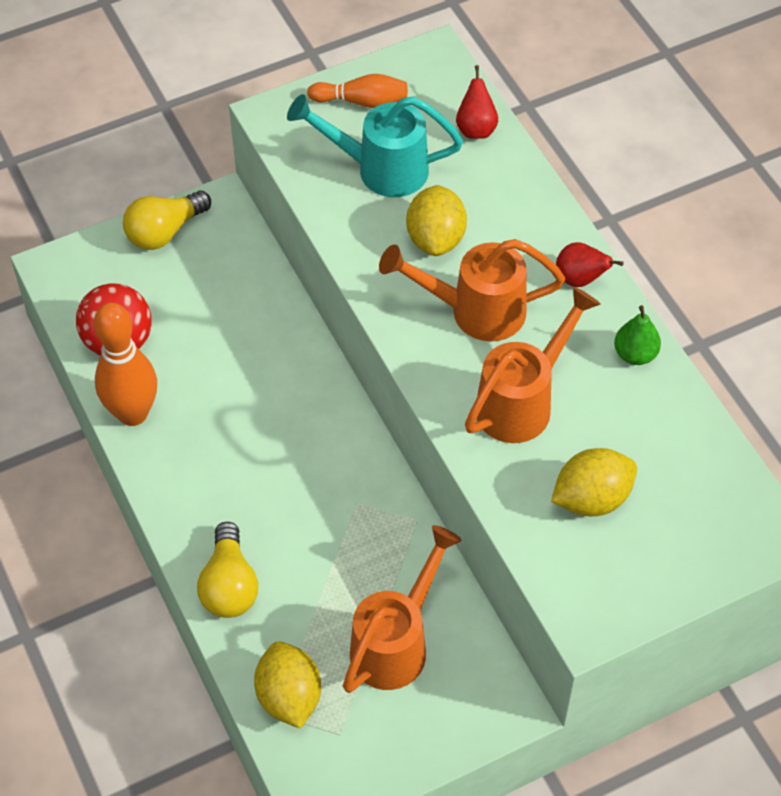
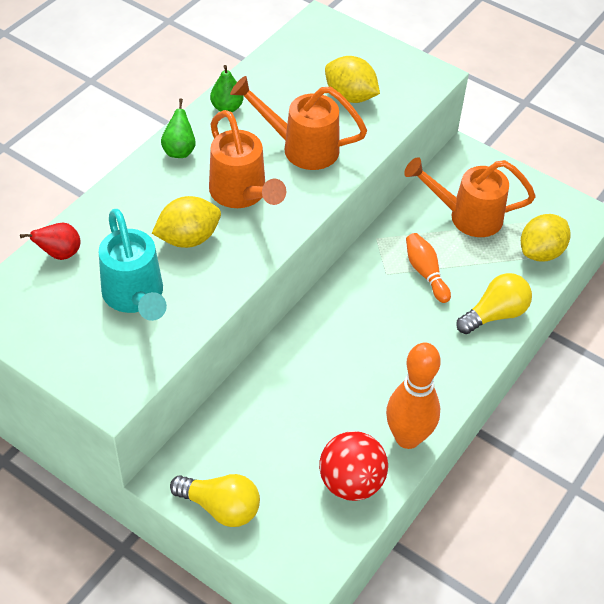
camera: 120 degrees left, 5 degrees down
(362, 101) = (64, 339): orange bowling pin -> orange bowling pin (425, 273)
(580, 279) = (179, 151): red pear -> green pear

